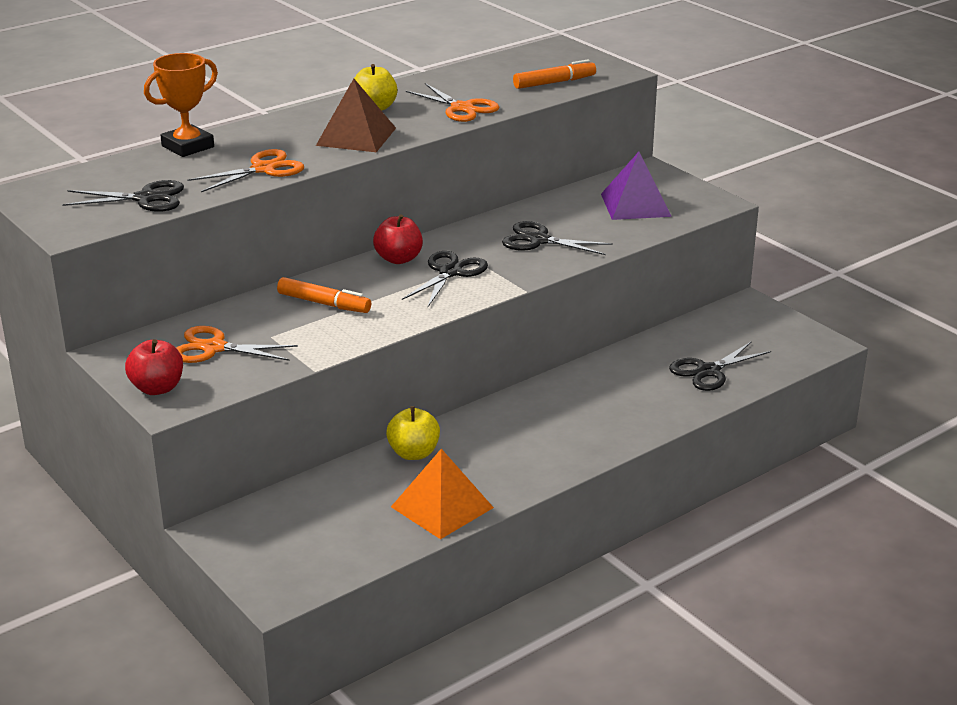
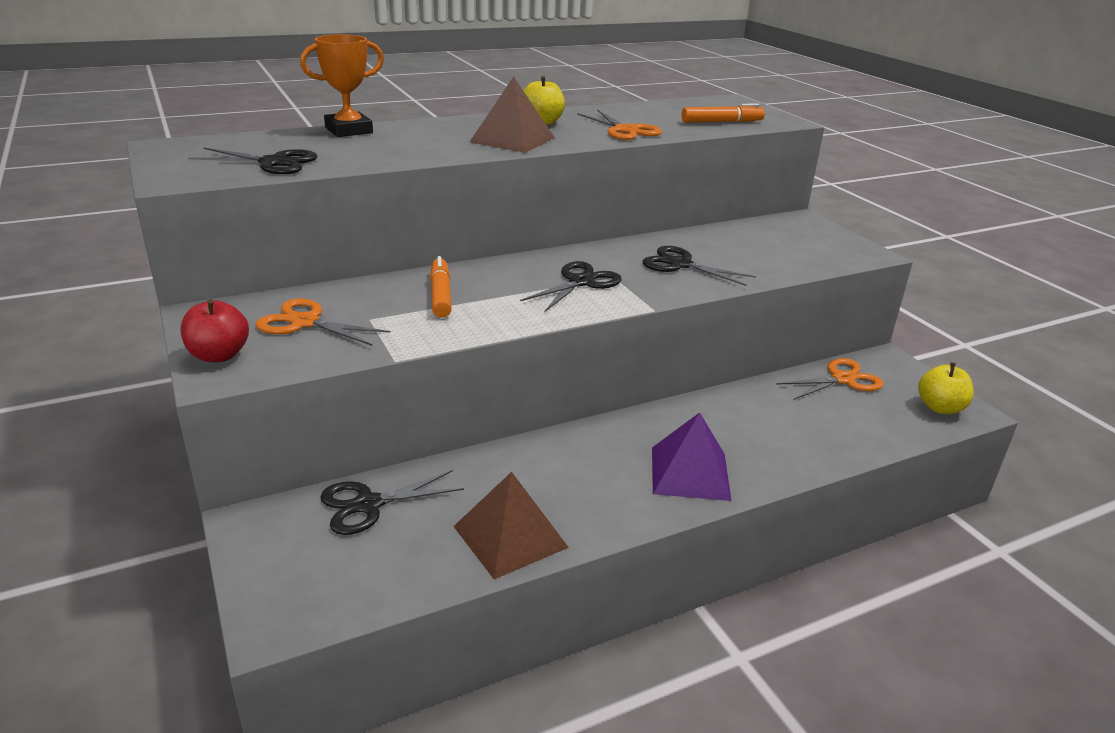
camera: 10 degrees right, 0 degrees up
(263, 169) = (406, 153): orange scissors -> orange scissors (842, 379)
(324, 304) = (441, 295): orange marker -> orange marker turned 135 degrees counterclockwise
(398, 259) = (534, 264): red apple -> none
(413, 453) = (502, 465): yellow apple -> yellow apple (940, 408)
(442, 507) = (510, 537): orange pyramid -> brown pyramid
(635, 205) = (785, 246): purple pyramid -> purple pyramid (690, 473)
(708, 371) = (840, 422): black scissors -> black scissors (368, 504)

